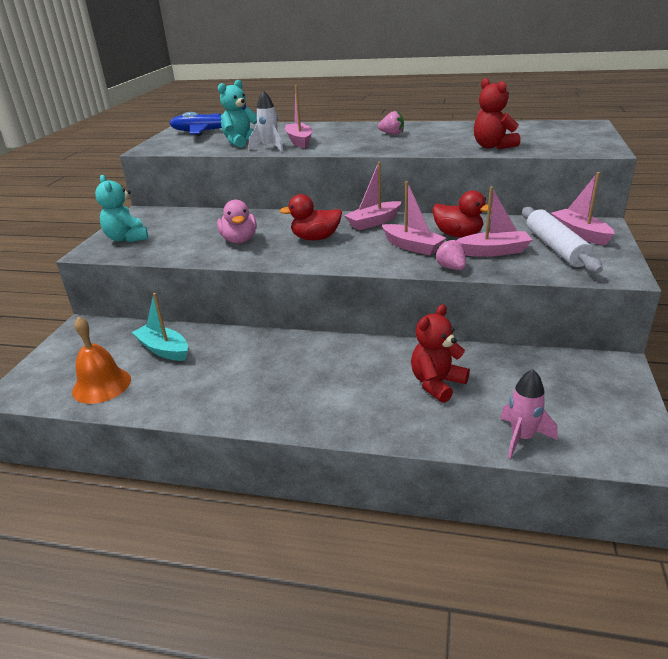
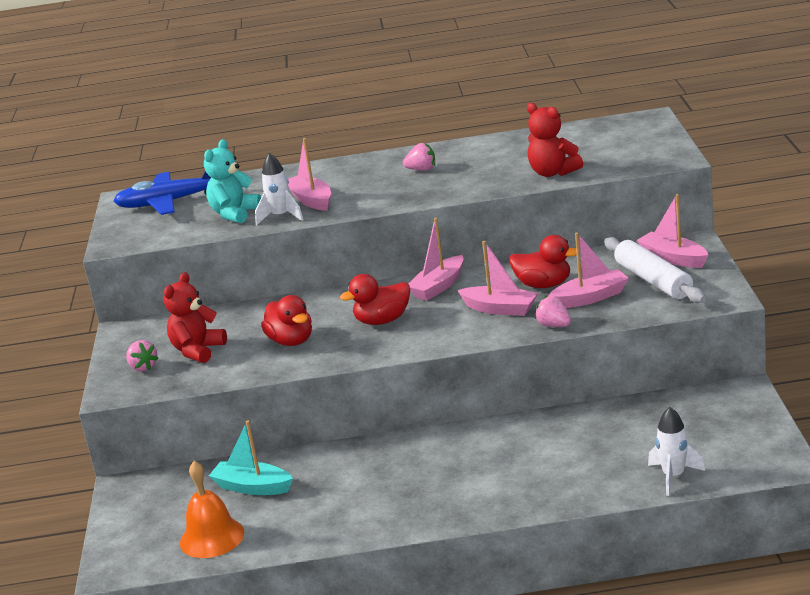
camera: 15 degrees left, 5 degrees down
(127, 238) = (143, 367): turquoise teddy bear -> pink strawberry
(239, 240) = (291, 341): pink duck -> red duck
(437, 384) = (575, 449): red teddy bear -> red teddy bear (197, 351)
(522, 438) = (673, 476): pink rocket -> white rocket

